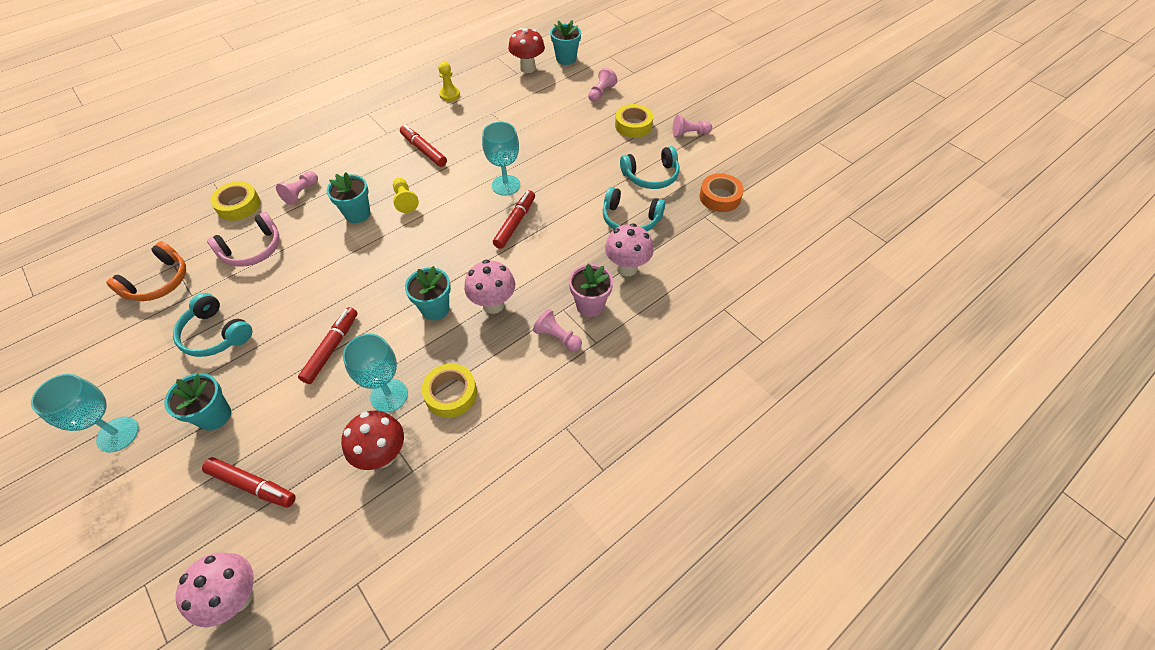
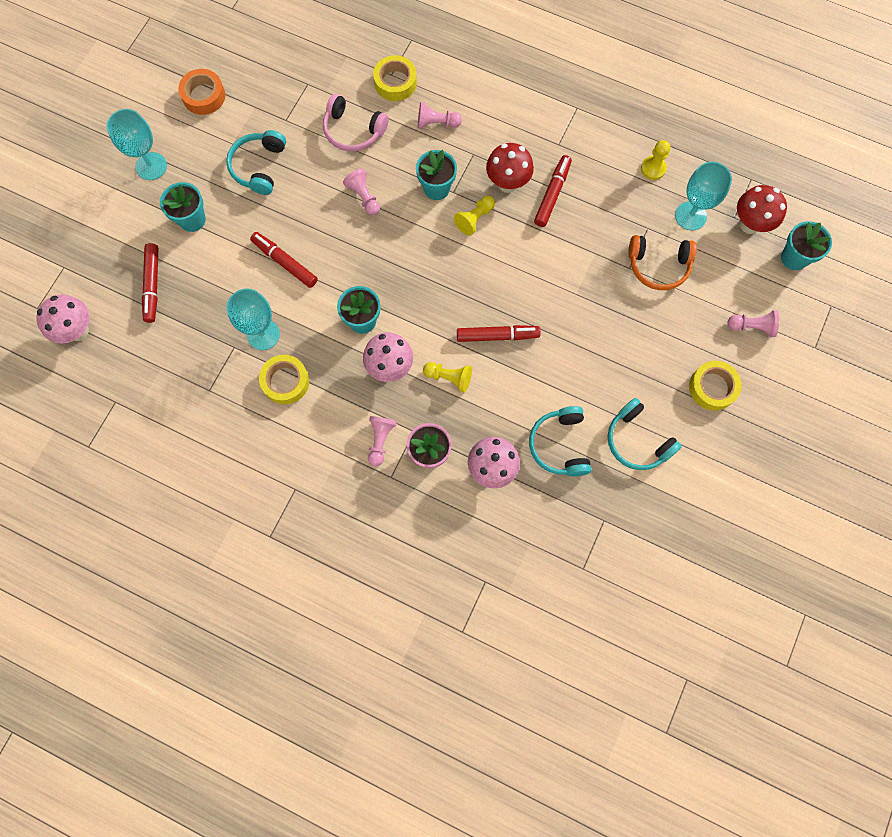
camera: 65 degrees right, 20 degrees up
(159, 282) = (286, 86): orange headphones -> orange headphones (658, 266)
(331, 349) = (285, 263): red marker -> red marker turned 135 degrees counterclockwise
(383, 455) = (212, 361): red mushroom -> red mushroom (507, 183)
(506, 185) = (544, 300): turquoise goblet -> turquoise goblet (690, 216)
(530, 267) = (449, 378): none -> yellow pawn
(689, 134) = (733, 456): pink pawn -> pink pawn (364, 197)
(720, 197) = (642, 526): orange tape -> orange tape (204, 96)

